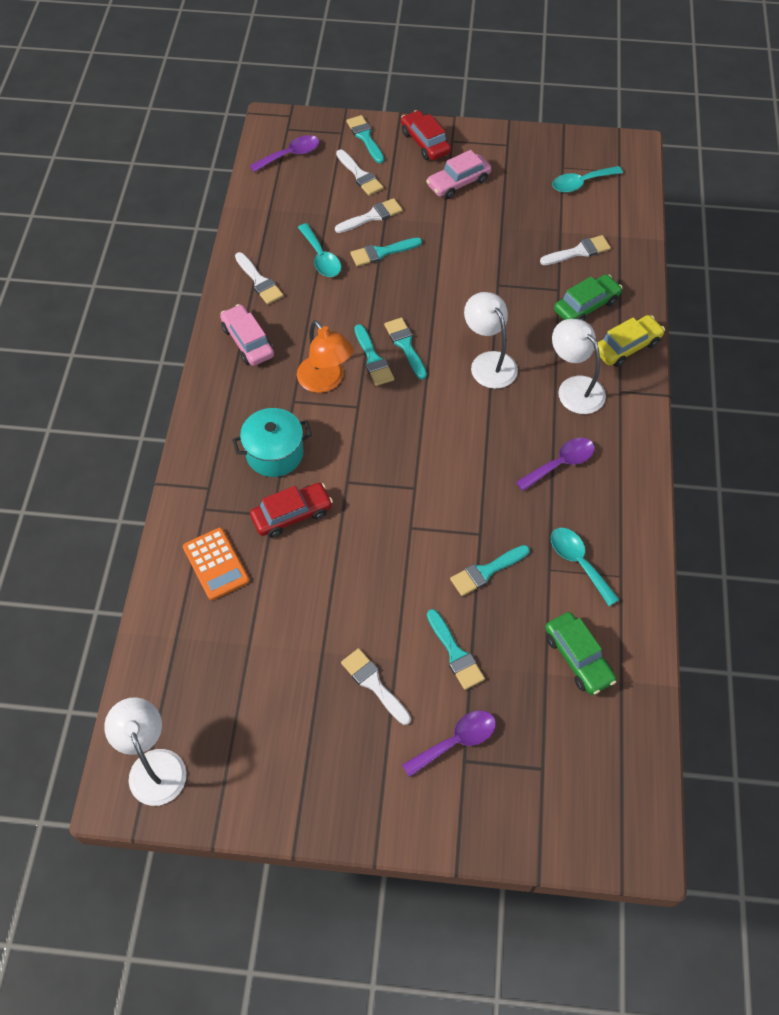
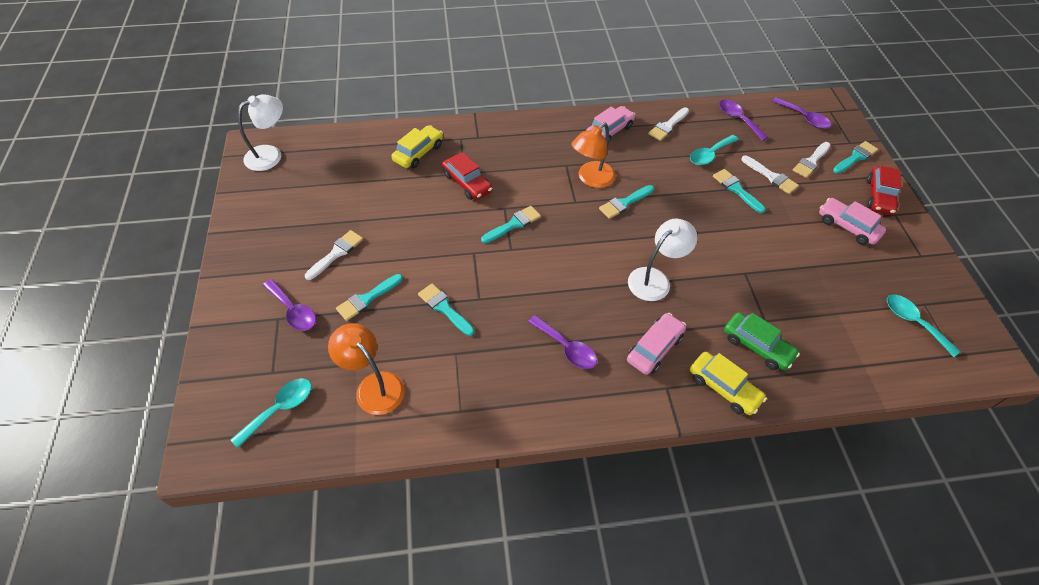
camera: 75 degrees right, 5 degrees down
(216, 564) = (418, 153): orange calculator -> yellow car
(272, 213) = (738, 119): none -> purple spoon
(274, 453) = (516, 164): turquoise pot -> none
(405, 345) = (647, 220): turquoise brush -> turquoise brush (513, 224)
(425, 142) = (879, 196): red car -> red car turned 150 degrees clockwise
(574, 388) = (654, 348): white lamp -> pink car
(578, 251) = (822, 331): white brush -> none
(578, 562) = (467, 375): turquoise spoon -> turquoise spoon (280, 409)
(578, 658) = (373, 386): green car -> orange lamp

